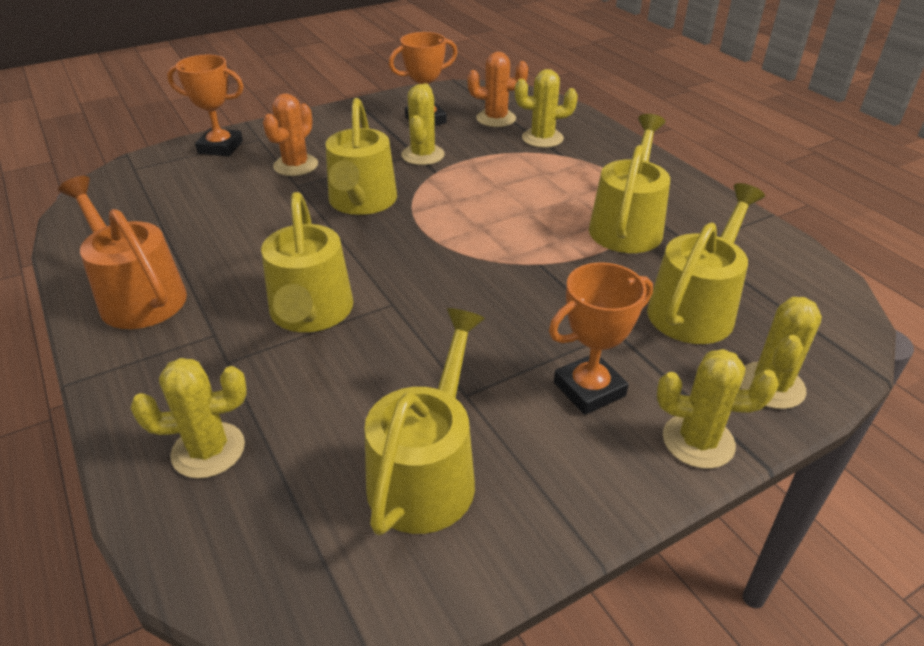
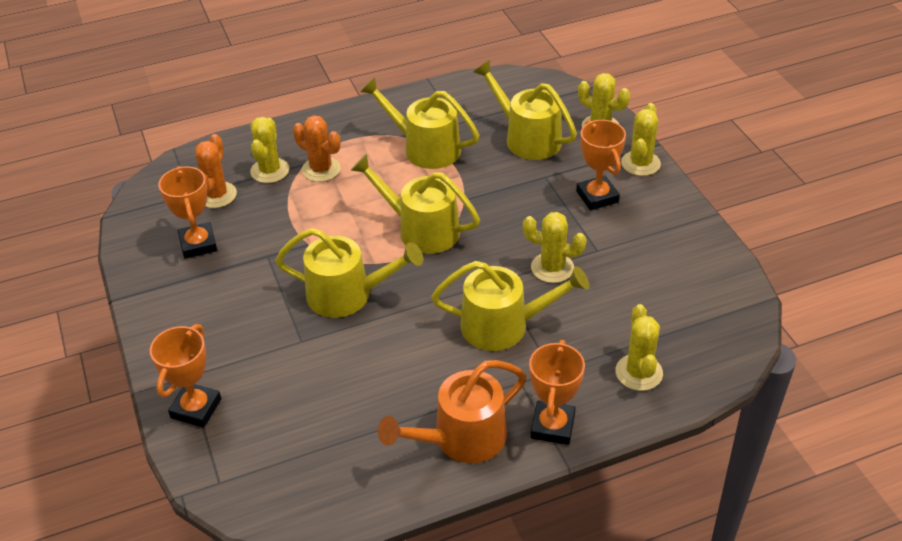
camera: 80 degrees left, 5 degrees up
(133, 366) = (552, 426): none -> orange trophy
(296, 165) = (261, 343): orange cactus -> orange cactus (321, 169)
(422, 155) = (273, 250): yellow cactus -> yellow cactus (552, 268)
(427, 473) = (660, 271): yellow watering can -> yellow watering can (421, 229)

